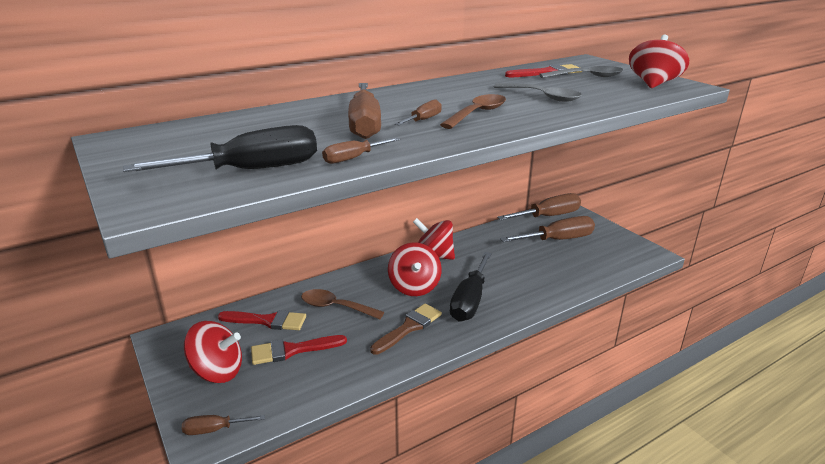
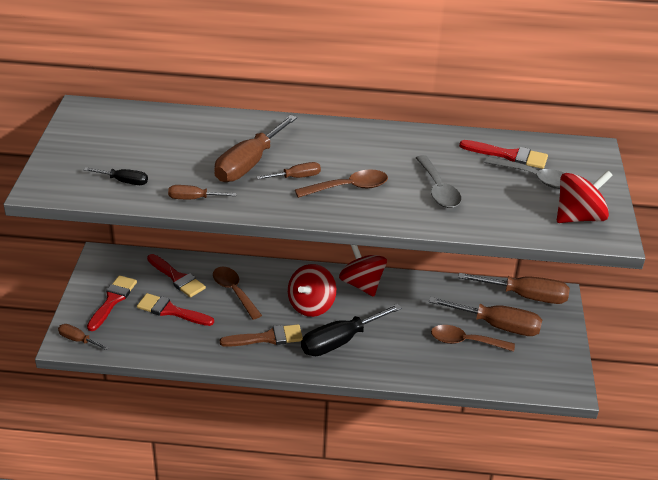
camera: 35 degrees right, 10 degrees up
(217, 371) = (112, 300): red spinning top -> red brush
(252, 170) = (124, 181): black screwdriver -> black screwdriver, size x0.50
(553, 258) = (465, 341): none -> brown spoon

